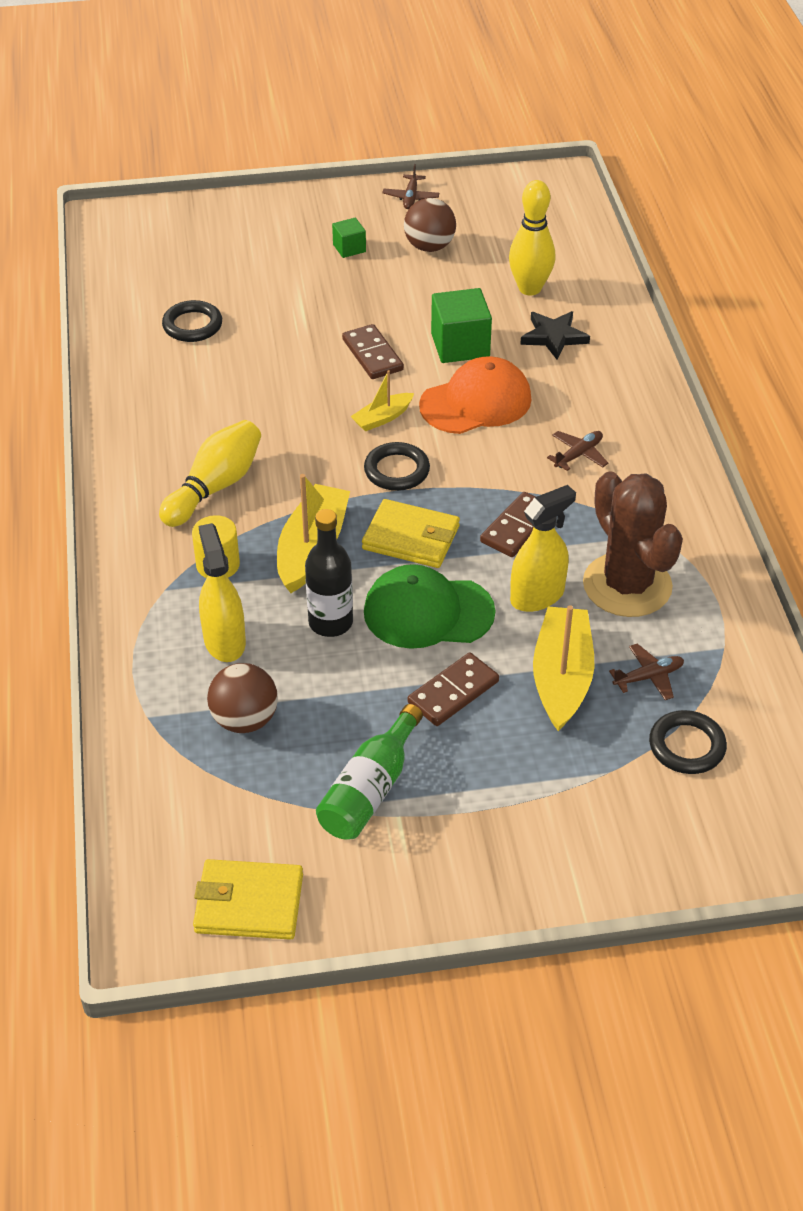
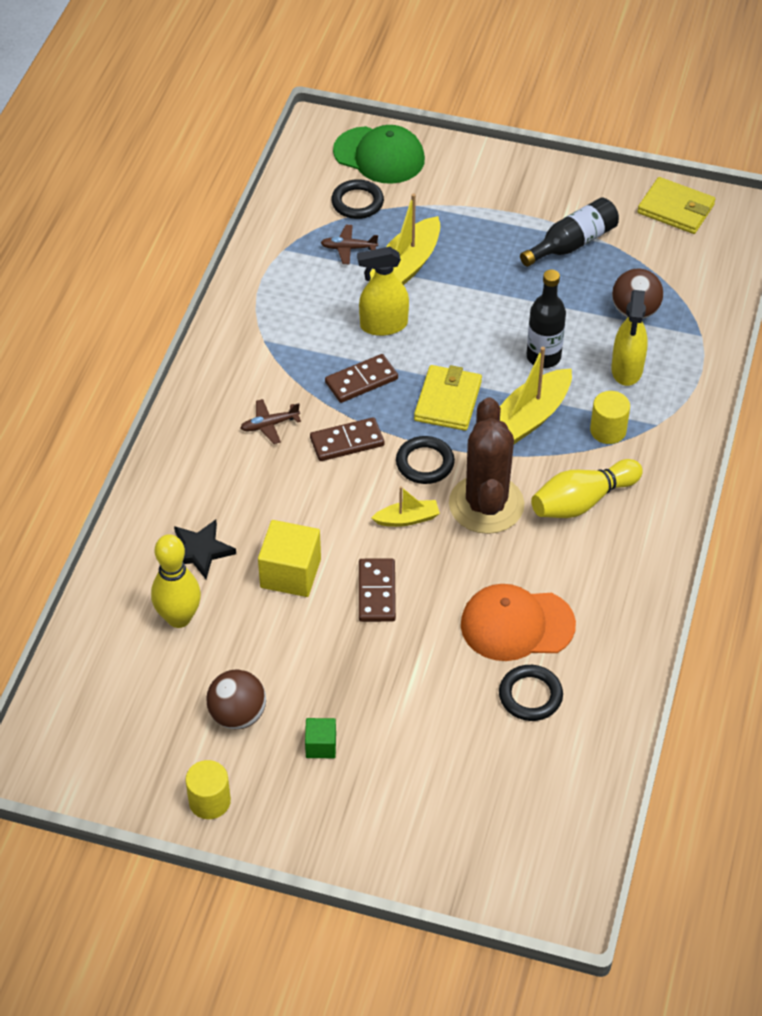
camera: 155 degrees left, 5 degrees up
(370, 789) = (572, 244): green bottle -> black bottle
(411, 197) = (209, 801): brown plane -> yellow cylinder
(411, 538) = (448, 401): yellow wallet -> yellow wallet turned 60 degrees clockwise
(428, 612) = (469, 340): green cap -> green cap (379, 155)
(453, 692) = (484, 282): brown domino -> brown domino (347, 442)
(460, 345) = (290, 573): green cube -> yellow cube
(476, 402) = (317, 506): orange cap -> orange cap (517, 625)
(627, 585) = (314, 311): brown cactus -> brown cactus (486, 504)

